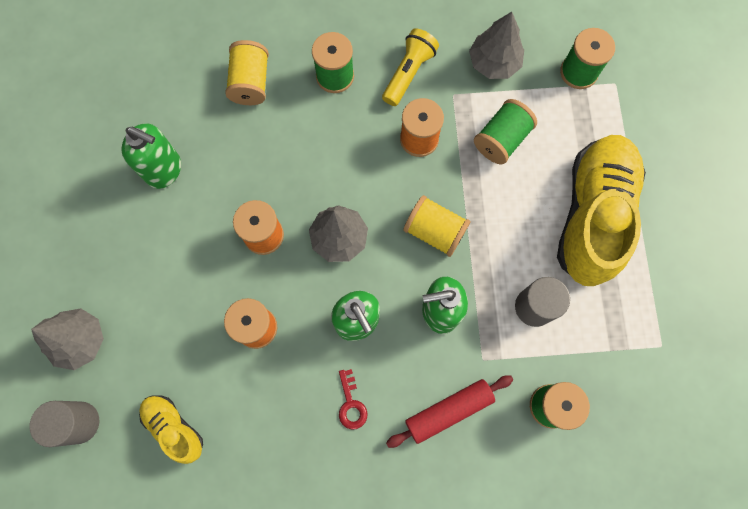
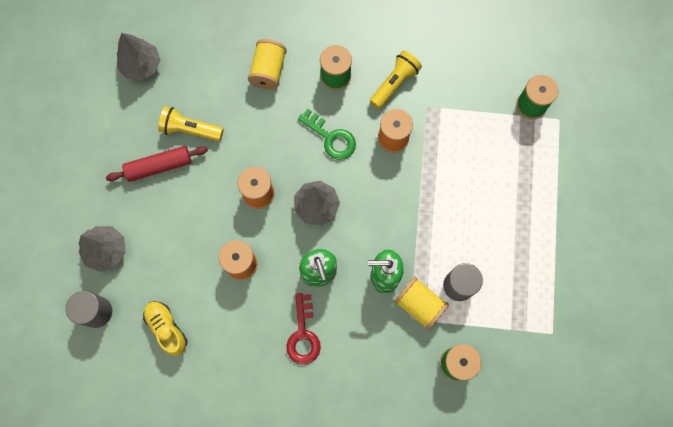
camera: 10 degrees right, 0 degrees up
(164, 170) = (190, 130): green soap dispenser -> yellow flashlight
(343, 151) = (331, 138): none -> green key
(351, 404) = (303, 335): red key -> red key, size x1.53
(435, 231) = (392, 213): yellow spool -> yellow spool (419, 304)
(449, 411) = (377, 353): red rolling pin -> red rolling pin (159, 166)
(494, 62) = (464, 86): grey tree -> grey tree (141, 65)
(501, 139) = (458, 149): green spool -> none
(592, 215) = (519, 222): yellow shoe -> none

